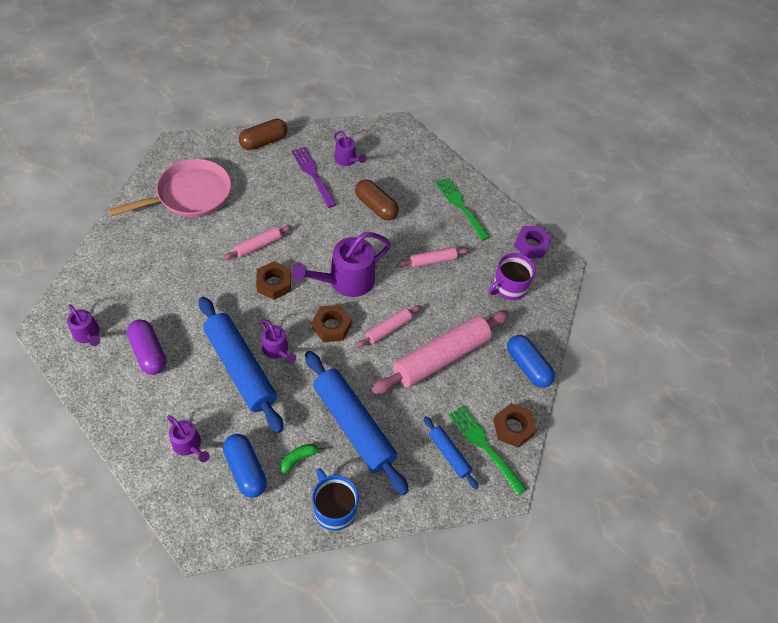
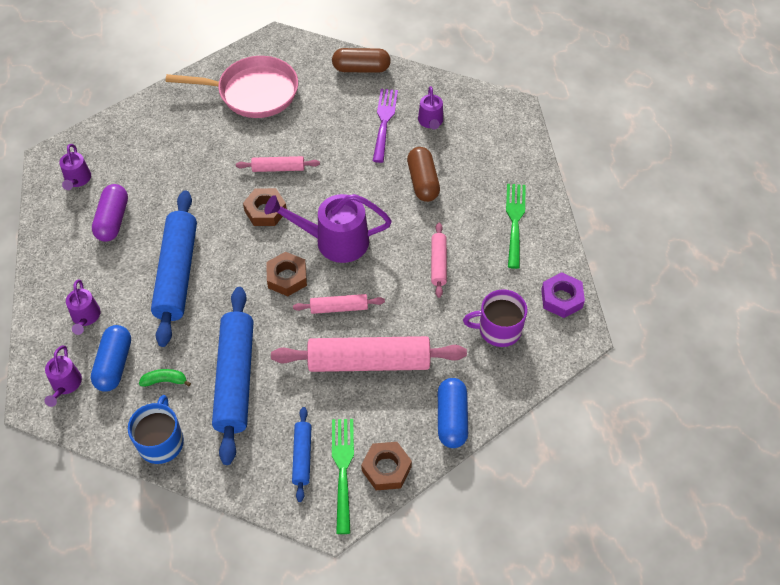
camera: 40 degrees right, 0 degrees up
(277, 350) = (221, 274): purple watering can -> purple watering can (65, 385)
(432, 261) = (438, 263): pink rolling pin -> pink rolling pin turned 75 degrees clockwise

